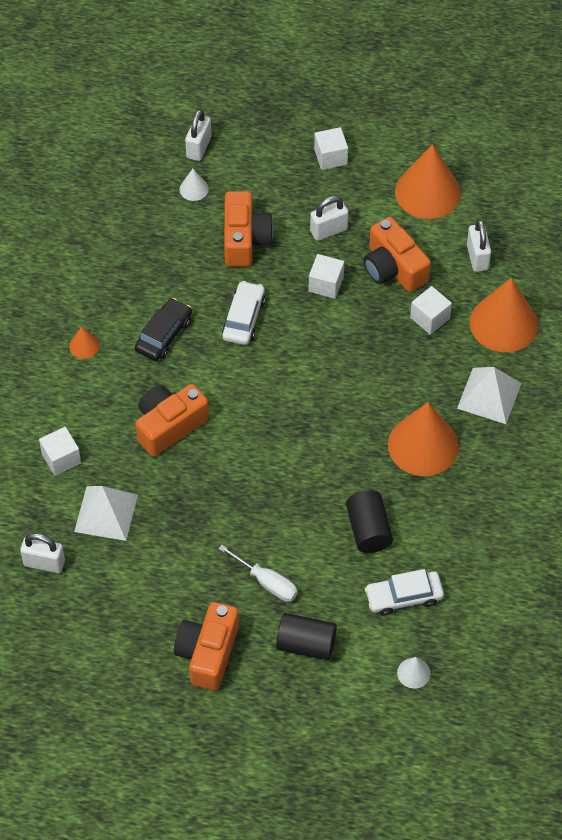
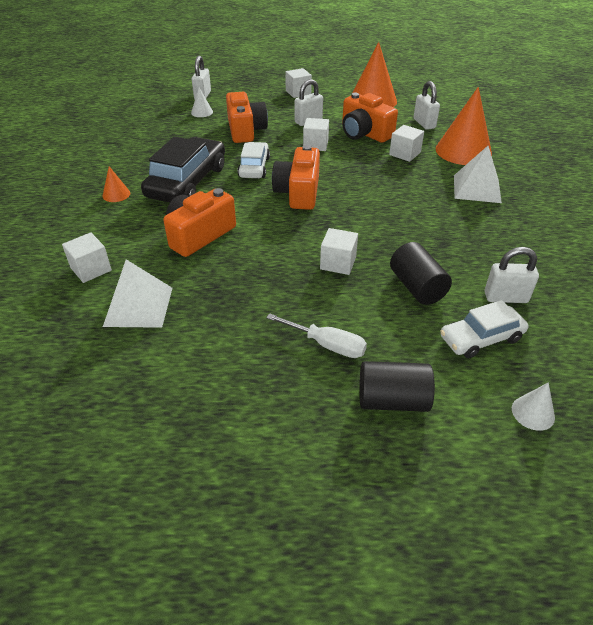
camera: 10 degrees left, 15 degrees down
(44, 563) = (65, 360): white padlock -> white padlock (505, 297)
(164, 335) = (187, 182): black car -> black car, size x1.70
(208, 653) = (275, 428): orange camera -> orange camera (298, 192)
(301, 487) = (338, 263): none -> white cube
(423, 445) = (438, 223): orange cone -> none

